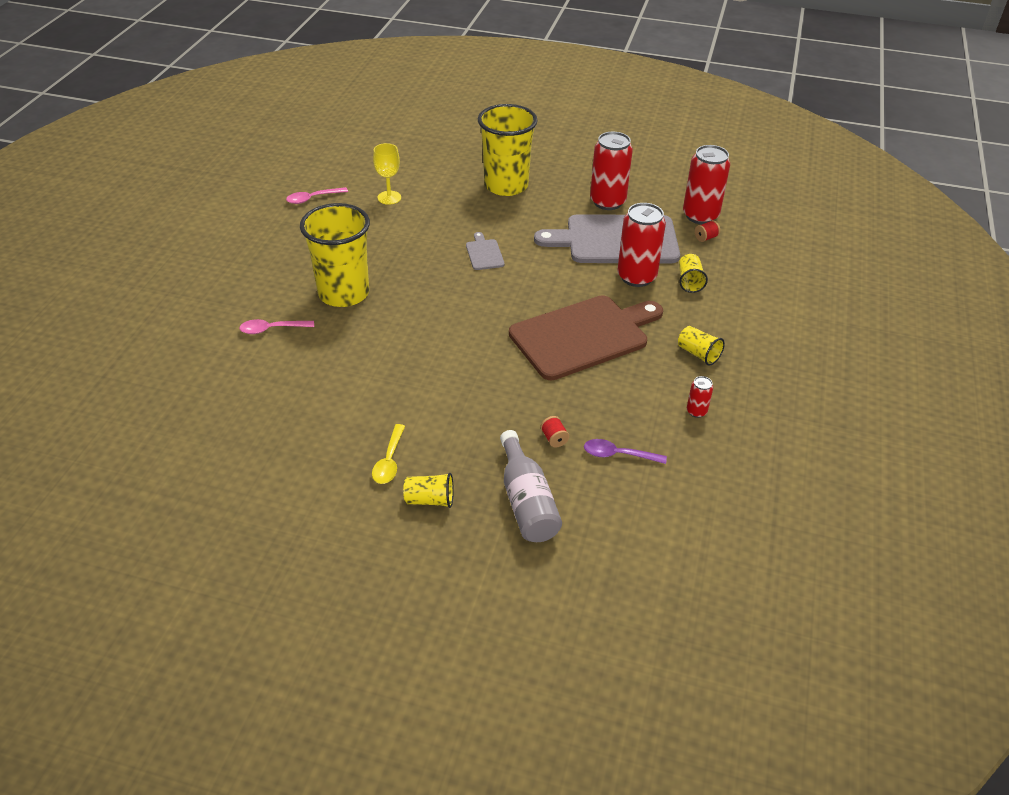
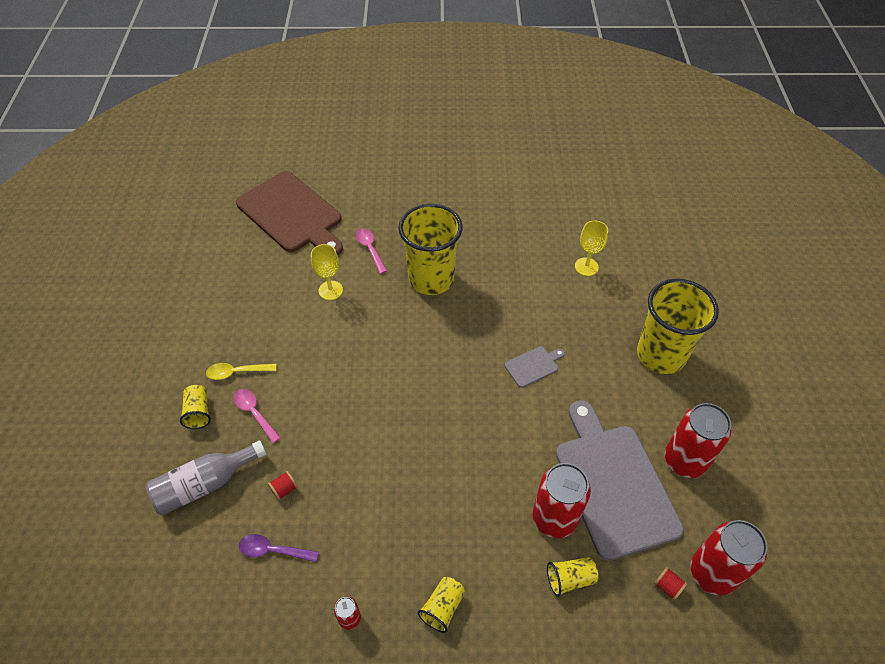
camera: 75 degrees right, 10 degrees up
(313, 198) = (556, 215): pink spoon -> pink spoon (254, 413)
(313, 369) = (330, 290): none -> yellow goblet
(583, 336) = (435, 484): brown cutting board -> brown cutting board (291, 214)
(618, 455) = (273, 550): purple spoon -> purple spoon turned 75 degrees counterclockwise

